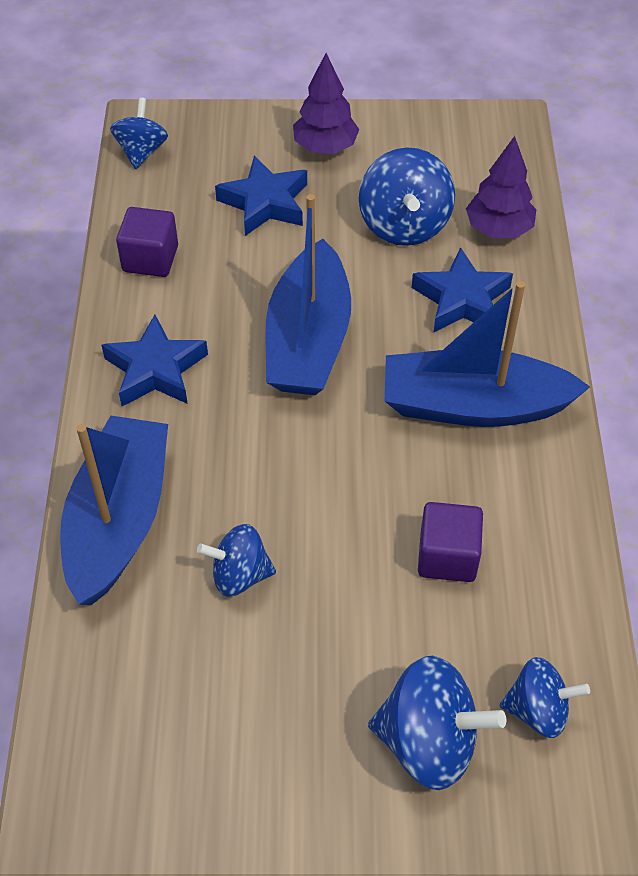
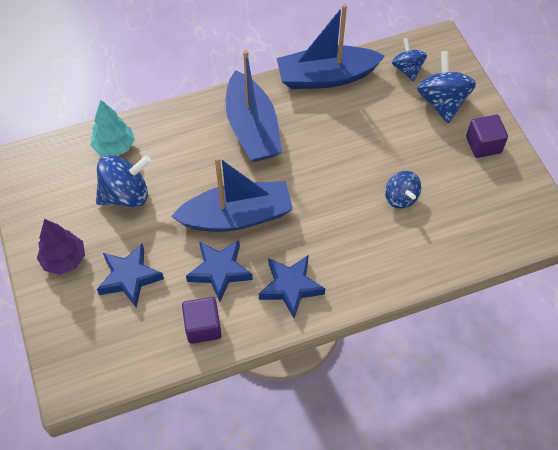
camera: 110 degrees left, 5 degrees up
(118, 521) = (397, 264): blue boat -> blue boat (326, 77)
(141, 151) = (100, 376): blue spinning top -> none
(447, 556) = (348, 117): purple cube -> purple cube (483, 145)
(462, 299) = (178, 151): blue star -> blue star (219, 271)
(498, 229) = (114, 147): purple tree -> turquoise tree

